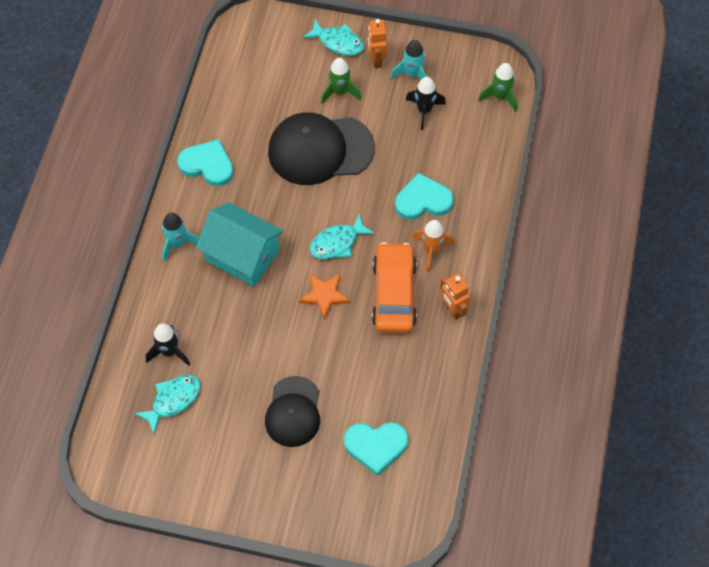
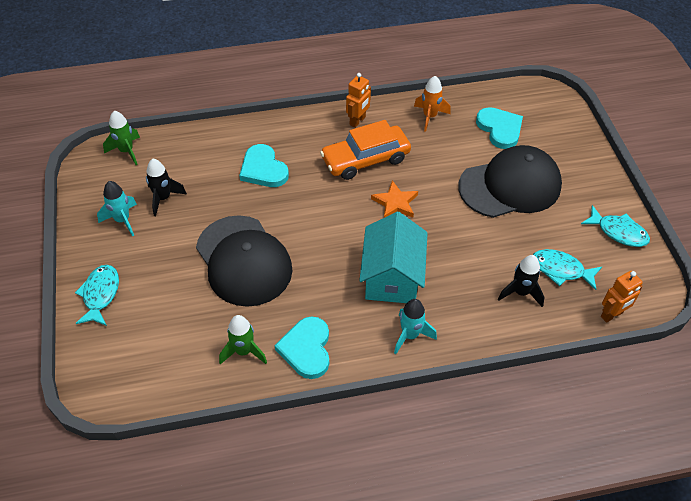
camera: 115 degrees left, 10 degrees down
(293, 412) = (510, 186): black cap -> black cap, size x1.58
(337, 243) = (338, 212): turquoise fish -> turquoise fish (618, 232)
(339, 92) = (166, 270): green rocket -> green rocket (243, 351)
(376, 60) = (113, 254): orange robot -> orange robot (612, 315)
(431, 250) = (311, 149): orange rocket -> orange rocket (429, 116)

